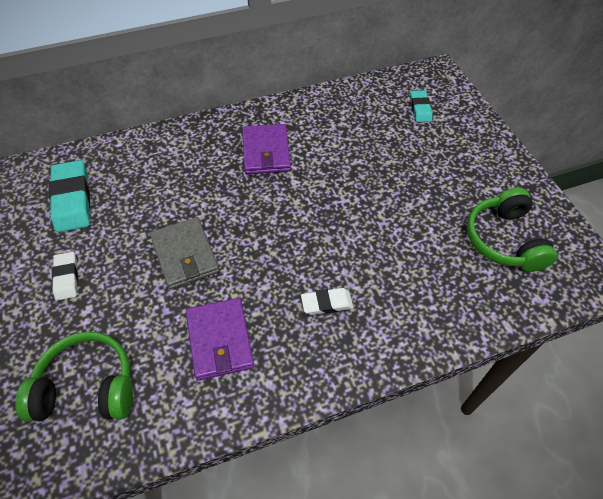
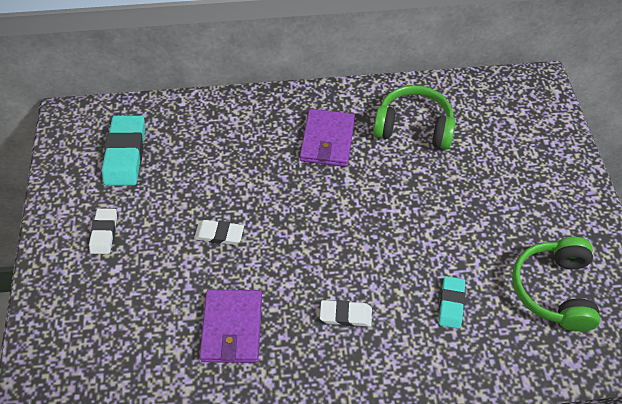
camera: 15 degrees right, 0 degrees up
(87, 387) = (101, 343): green headphones -> green headphones (413, 127)
(185, 255) = (219, 234): grey wallet -> white eraser
(420, 108) = (508, 122): turquoise eraser -> turquoise eraser (451, 304)

